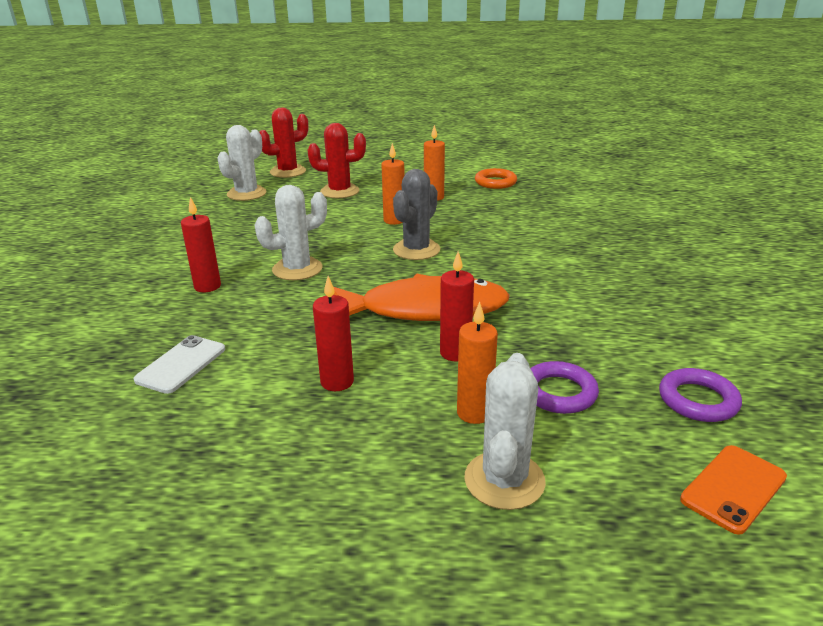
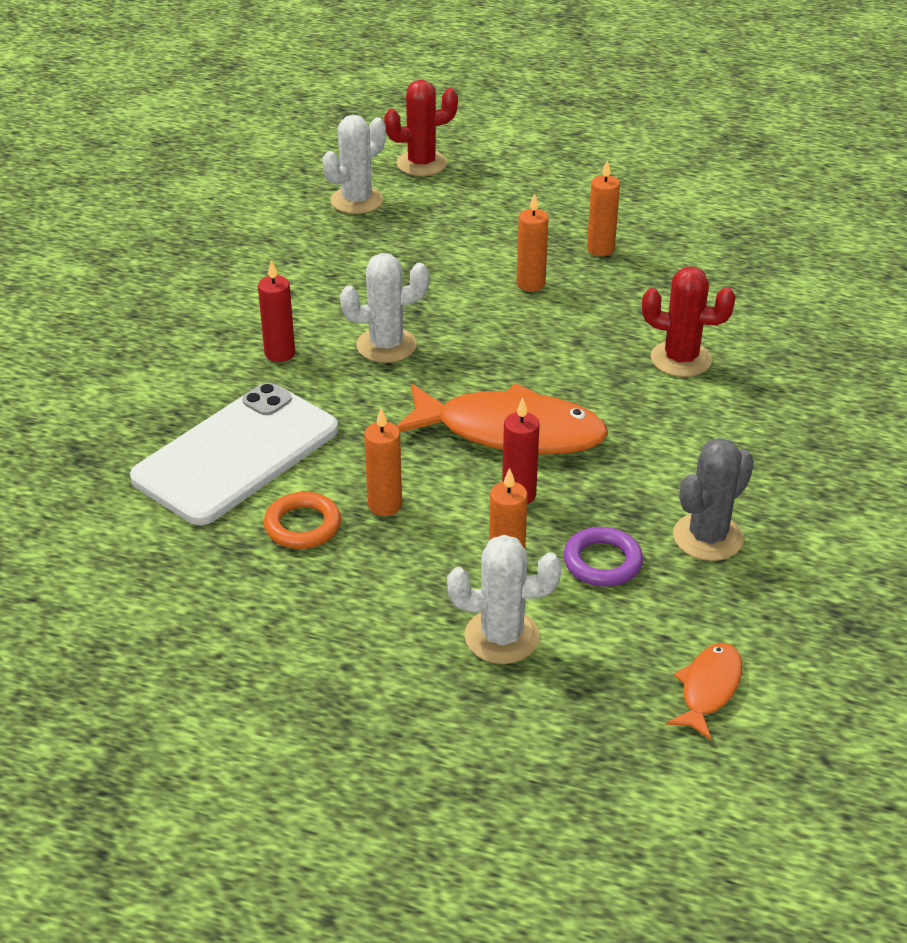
camera: 15 degrees right, 10 degrees up
(181, 364) = (236, 454): white phone -> white phone, size x2.20
(337, 382) = (385, 505): red candle -> orange candle
(339, 191) = (479, 216): red cactus -> red cactus (681, 359)
(416, 250) = (538, 340): grey cactus -> grey cactus (708, 537)
(495, 182) = (700, 233): orange ring -> orange ring (303, 526)
(504, 480) = (502, 637): white cactus -> white cactus turned 60 degrees clockwise
(698, 400) = (741, 599): purple ring -> none
(733, 488) = (708, 689): orange phone -> orange fish

